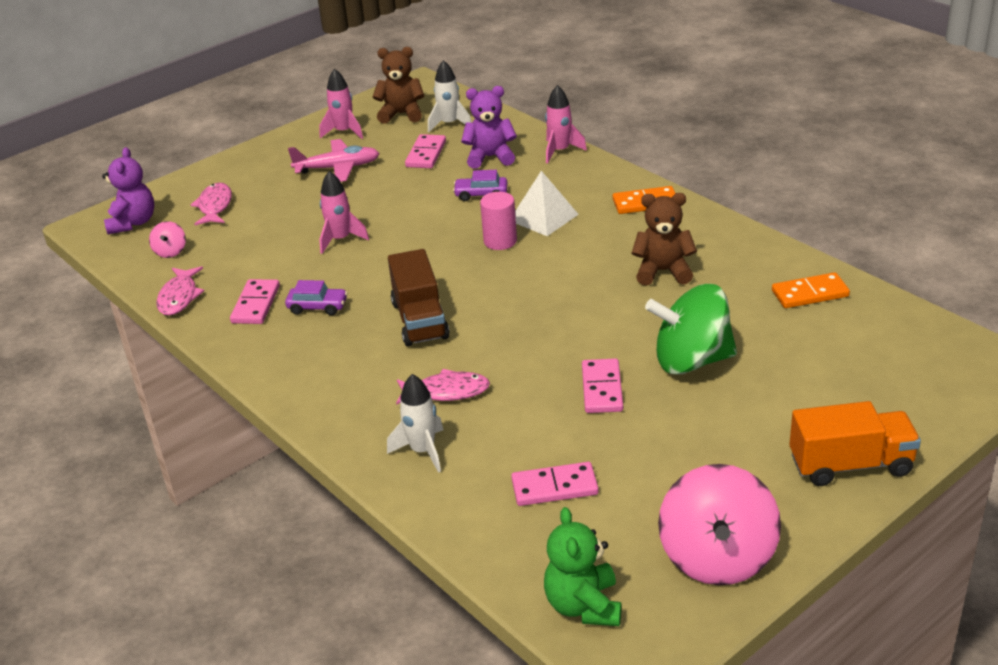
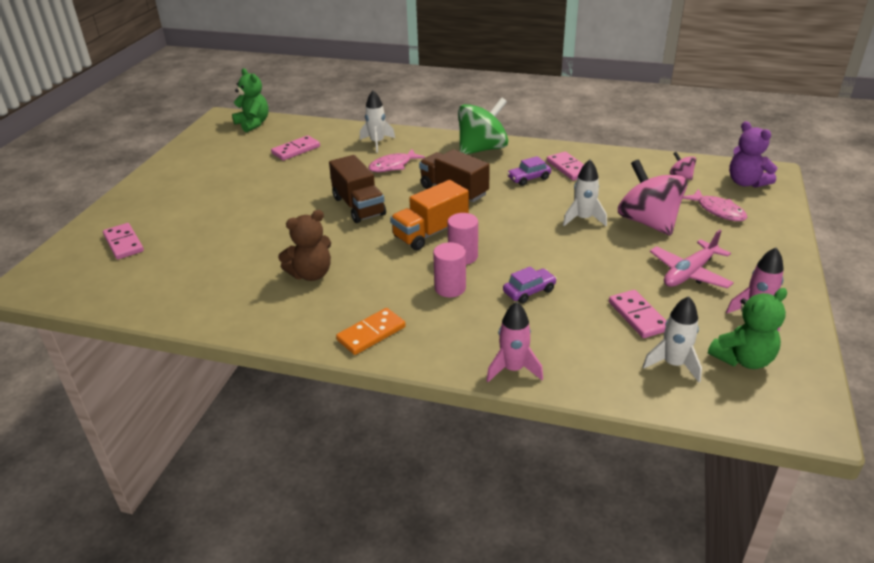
camera: 145 degrees right, 0 degrees up
(179, 297) = (621, 157): pink fish -> none
(340, 239) = (583, 219): pink rocket -> white rocket
(401, 114) = (743, 359): brown teddy bear -> green teddy bear
(490, 157) = (573, 335): purple teddy bear -> none
(543, 217) = (450, 288): white pyramid -> pink cylinder
(549, 339) = (358, 206): none -> brown truck
(602, 389) = (302, 192): pink domino -> pink domino (123, 243)
(691, 360) = (254, 222): green spinning top -> green spinning top (482, 149)
(717, 557) = (199, 151): pink spinning top -> pink spinning top (648, 222)
(810, 294) = (182, 293): orange domino -> none
(850, 465) = (135, 201): orange truck -> orange truck (430, 233)

